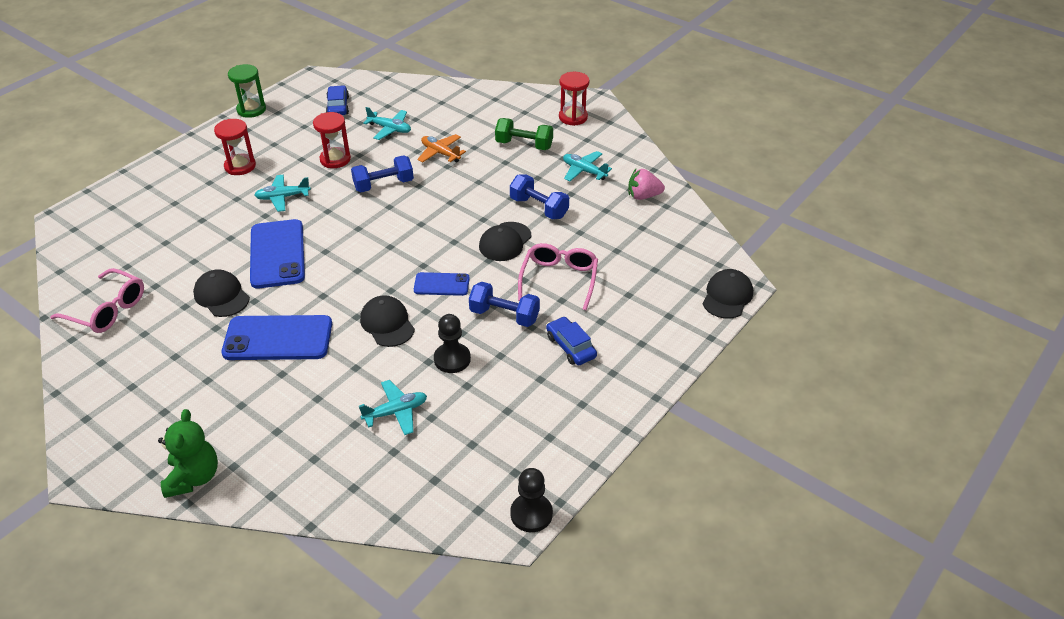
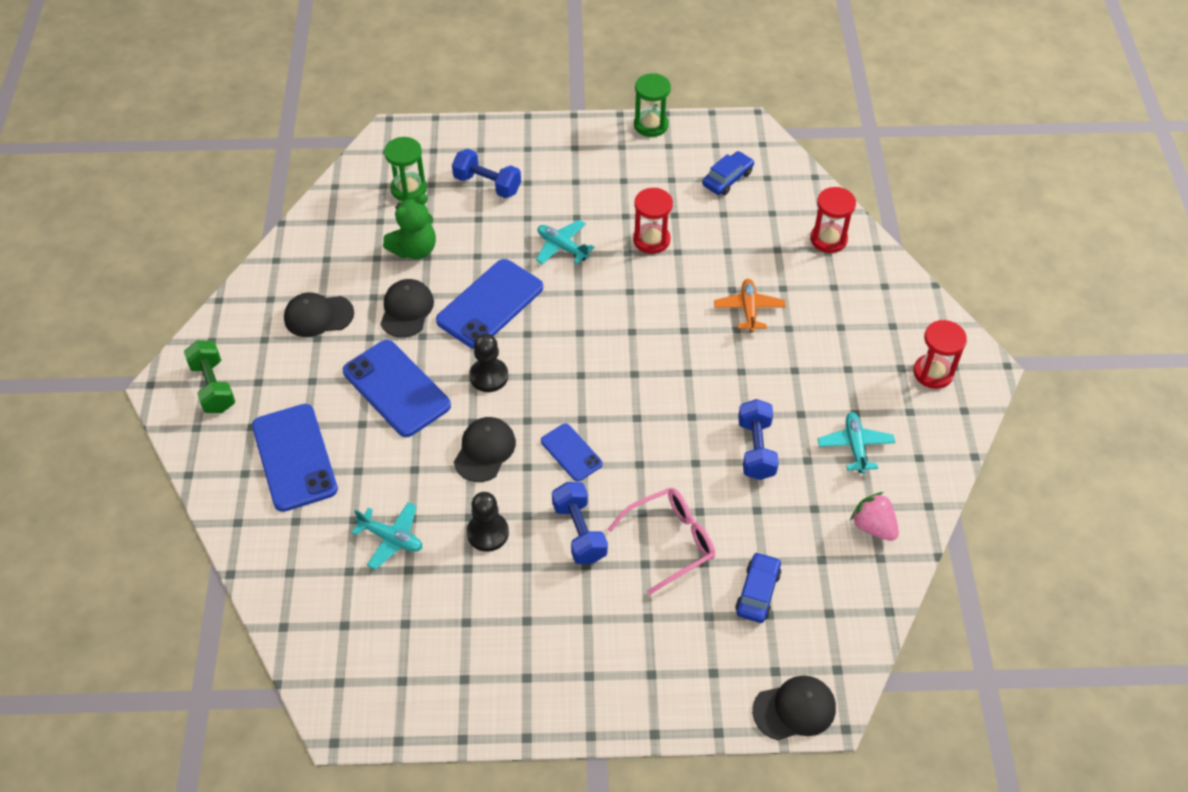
camera: 50 degrees right, 10 degrees up
(107, 310) = (324, 253): pink glasses -> none
(124, 237) = (409, 189): none -> green hourglass
(193, 477) = (213, 457): green teddy bear -> green teddy bear (414, 250)
(240, 166) = (569, 184): red hourglass -> red hourglass (828, 239)
(259, 428) = (294, 457): none -> blue phone
(384, 185) = (656, 303): blue dumbbell -> blue dumbbell (487, 184)
(390, 129) = (739, 243): turquoise plane -> none
(505, 242) = (678, 458): black cap -> black cap (318, 316)
(524, 145) = (838, 365): green dumbbell -> green dumbbell (213, 387)
(531, 514) = (367, 727): black pawn -> black pawn (489, 376)
(571, 346) = (590, 616): blue car -> blue car (757, 592)

